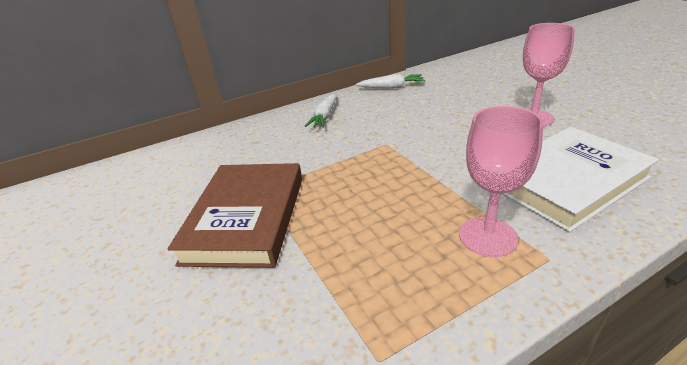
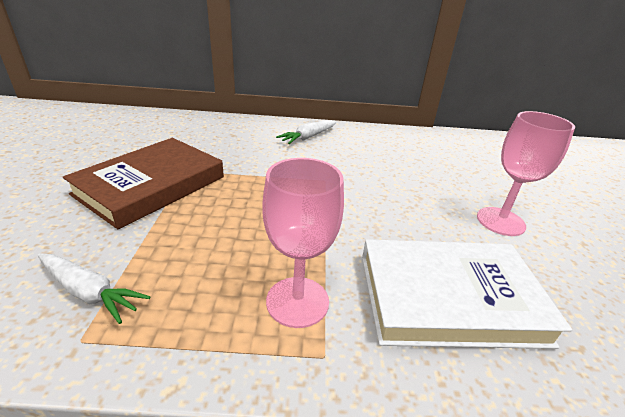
camera: 25 degrees right, 0 degrees up
(391, 87) = (397, 136): white carrot -> white carrot (89, 292)

